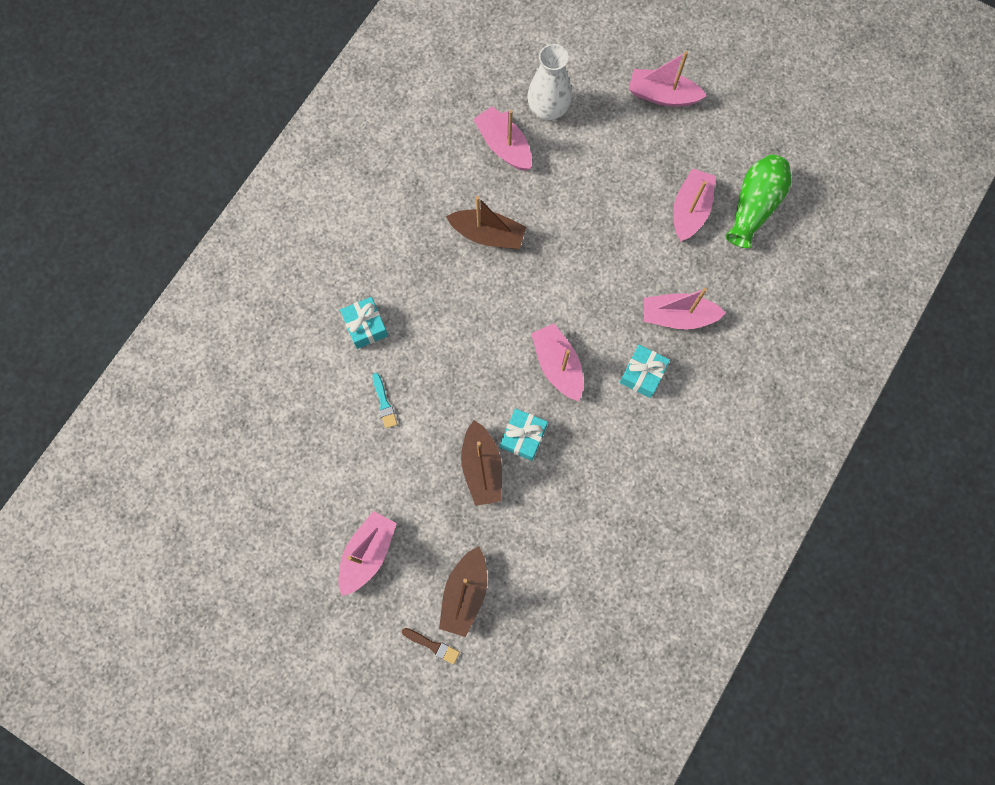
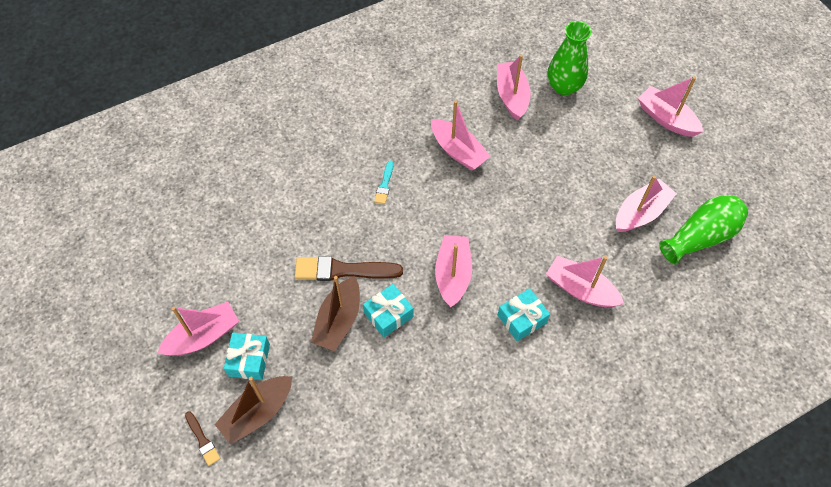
camera: 30 degrees right, 15 degrees down
(365, 326) = (319, 169): turquoise gift -> turquoise gift (249, 360)
(384, 403) = (295, 231): turquoise brush -> turquoise brush (384, 185)
(454, 417) = (342, 270): none -> brown brush
(488, 235) = (458, 151): brown boat -> pink boat
(548, 109) = (564, 87): white vase -> green vase

